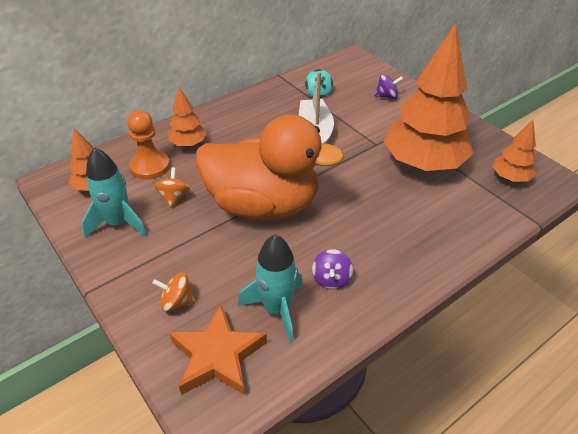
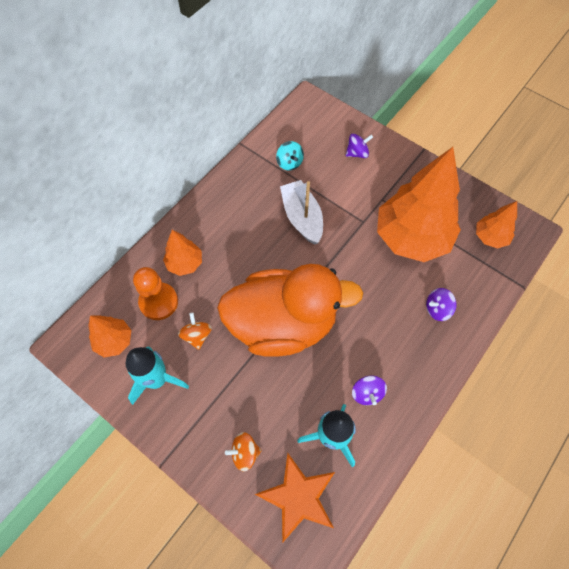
camera: 15 degrees left, 20 degrees up
(434, 224) = (437, 309): none -> purple spinning top

